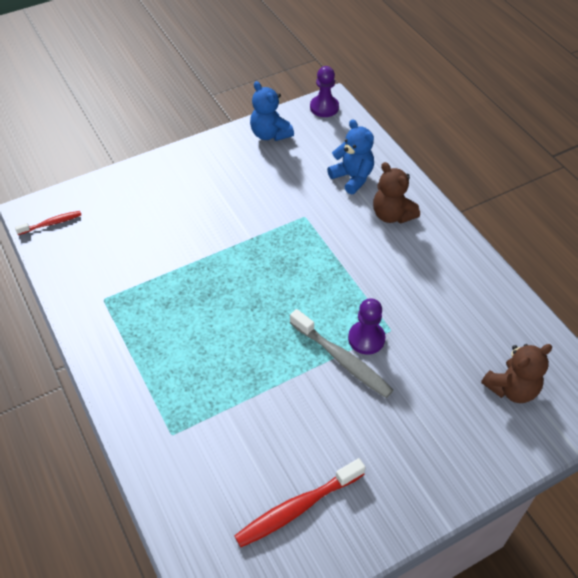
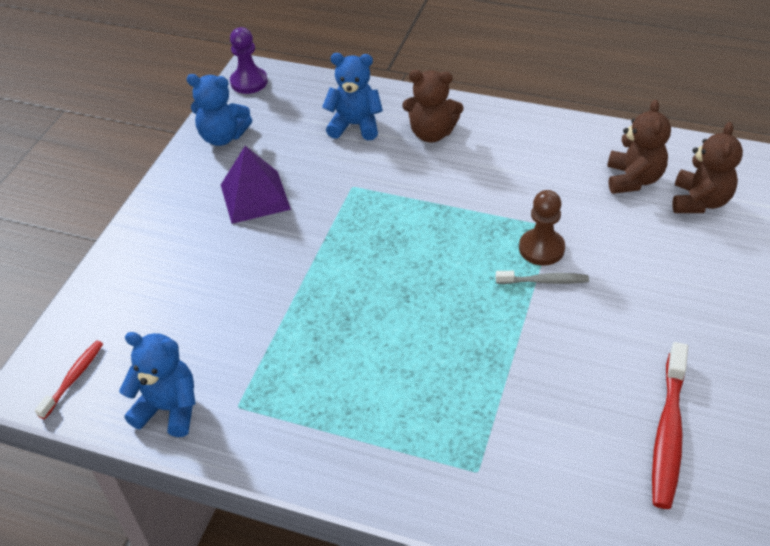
camera: 40 degrees left, 5 degrees down
(73, 274) = (169, 409): none -> blue teddy bear
(245, 184) = (255, 196): none -> purple pyramid
(342, 360) = (544, 281): grey toothbrush -> grey toothbrush, size x0.57
(366, 338) = (541, 248): purple pawn -> brown pawn
(485, 339) = (633, 179): none -> brown teddy bear

